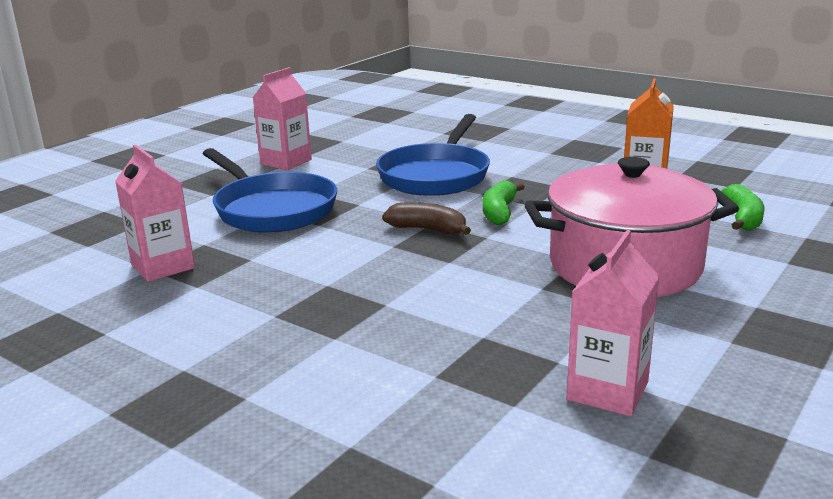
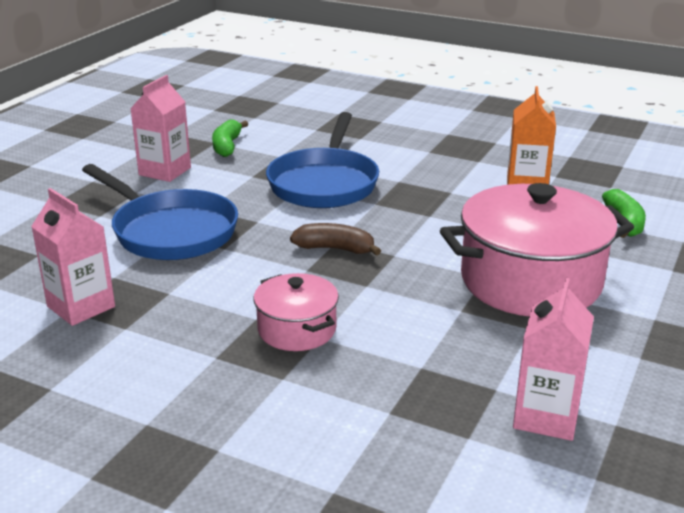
camera: 10 degrees left, 5 degrees up
(364, 296) = (297, 329): none -> pink pot
(500, 212) = (399, 225): green banana -> green banana (227, 146)

